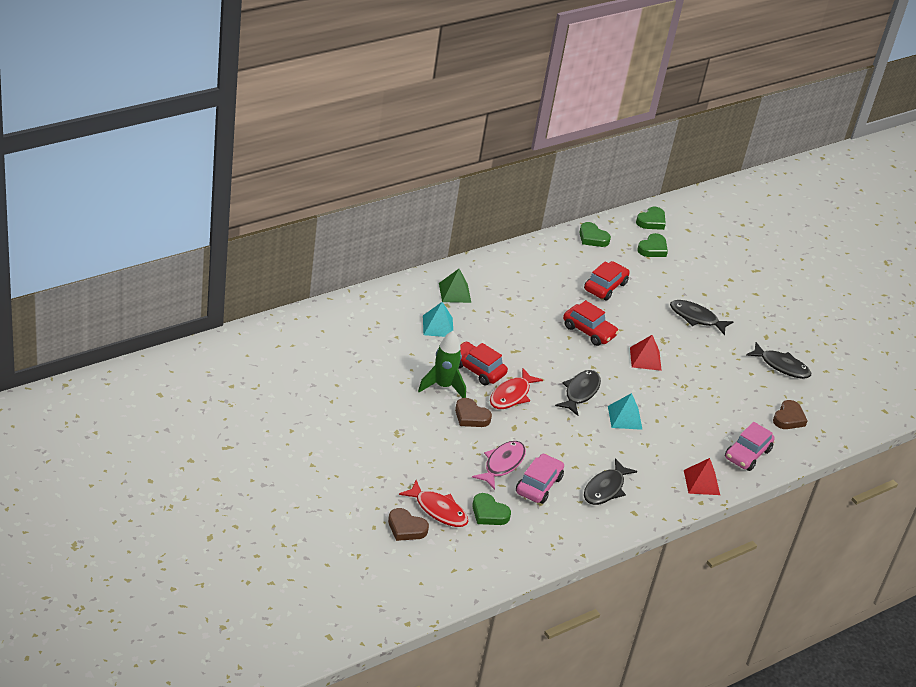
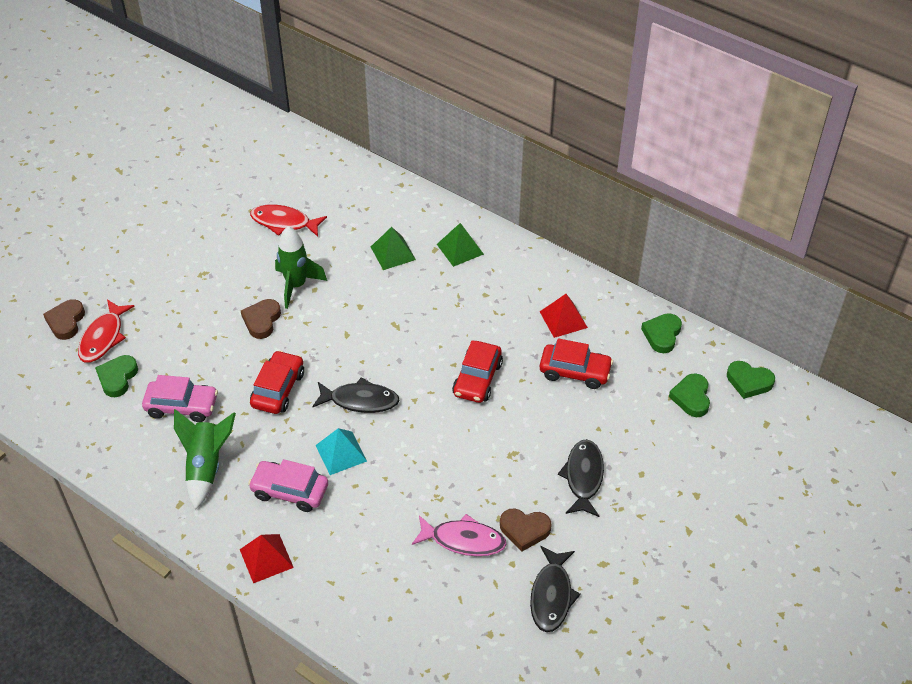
camera: 75 degrees right, 10 degrees up
(438, 326) = (393, 253): turquoise pyramid -> green pyramid
(477, 369) = (342, 304): red car -> red car (278, 389)
(502, 464) = (199, 367): pink fish -> pink fish (463, 540)
(511, 395) = (317, 343): red fish -> red fish (284, 222)
(605, 488) = (206, 467): black fish -> green rocket
(645, 358) = (464, 445): red pyramid -> red pyramid (563, 319)
(652, 249) = (691, 397): green heart -> green heart turned 75 degrees clockwise
(747, 454) = (346, 595): pink car -> pink car (290, 491)
(788, 418) = (446, 627): brown heart -> brown heart (524, 530)

